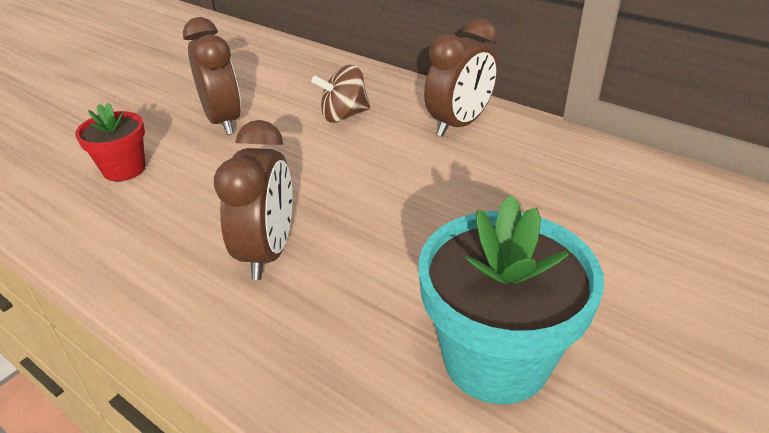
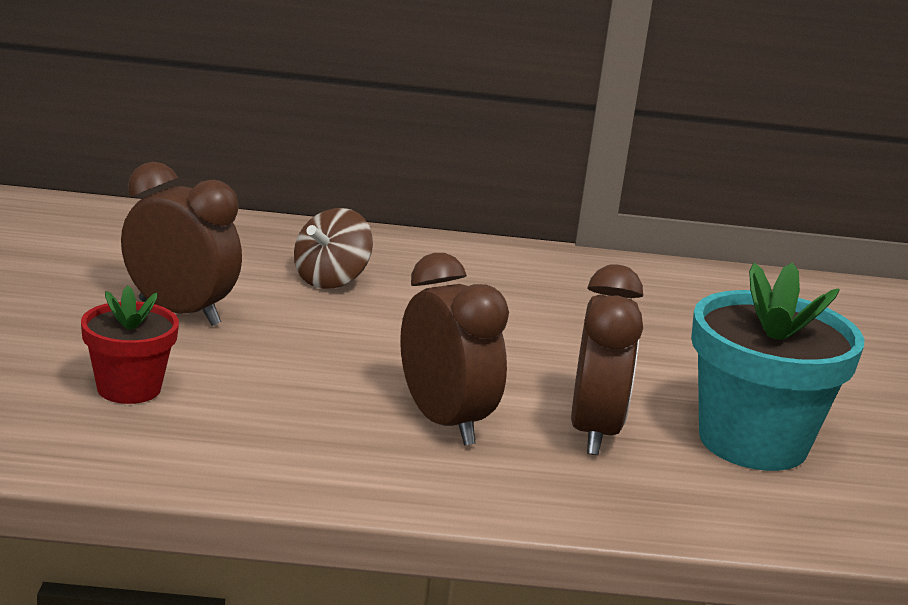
camera: 40 degrees left, 15 degrees down
(459, 124) = (477, 267): brown clock -> brown clock (594, 432)

